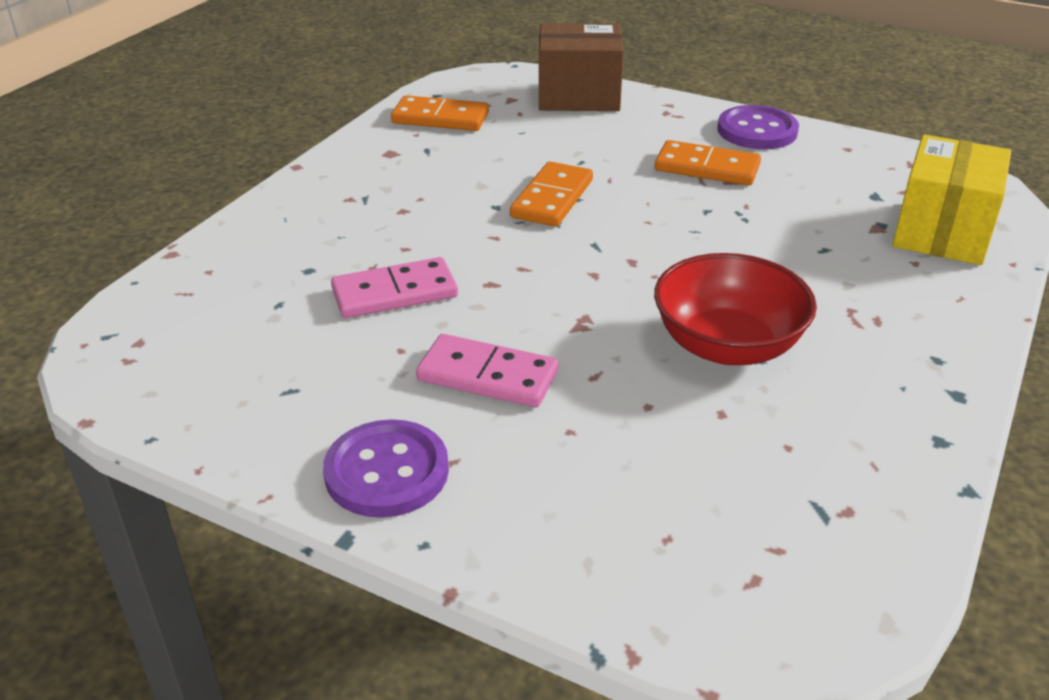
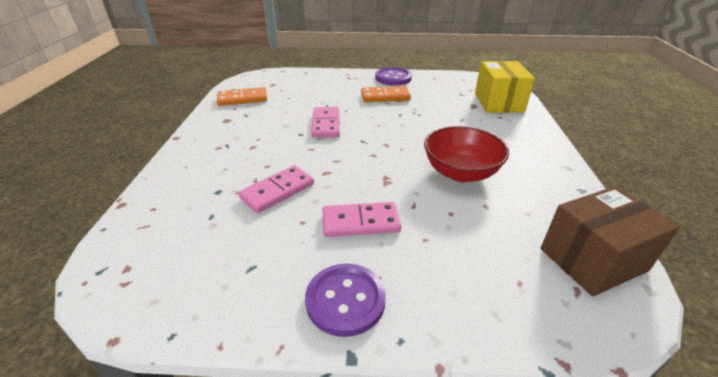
camera: 25 degrees left, 0 degrees up
(552, 198) = (326, 124): orange domino -> pink domino
(578, 96) = (304, 78): brown box -> brown box (592, 260)

